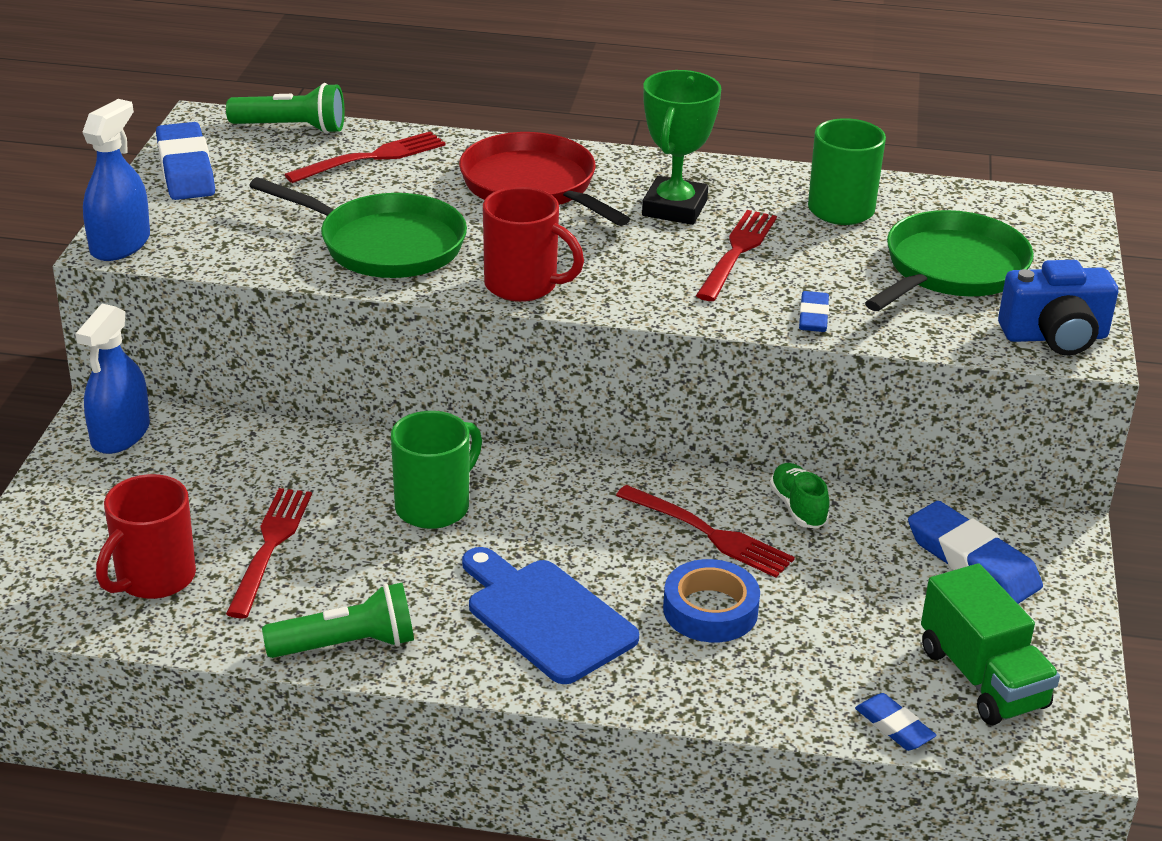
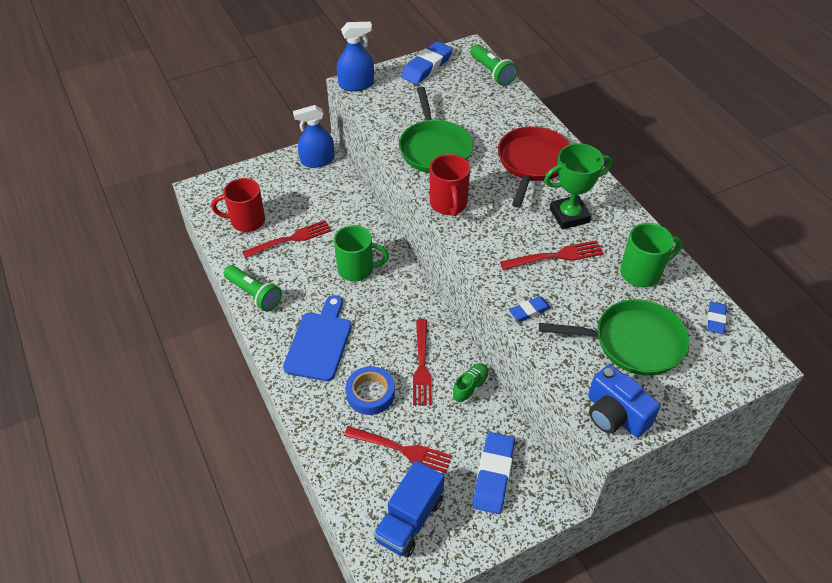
camera: 55 degrees right, 15 degrees up
(371, 158) = (496, 106): red fork -> red fork (401, 449)
(894, 726) = (348, 501): blue eraser -> blue eraser (716, 320)
(982, 678) = (409, 520): green truck -> blue truck

